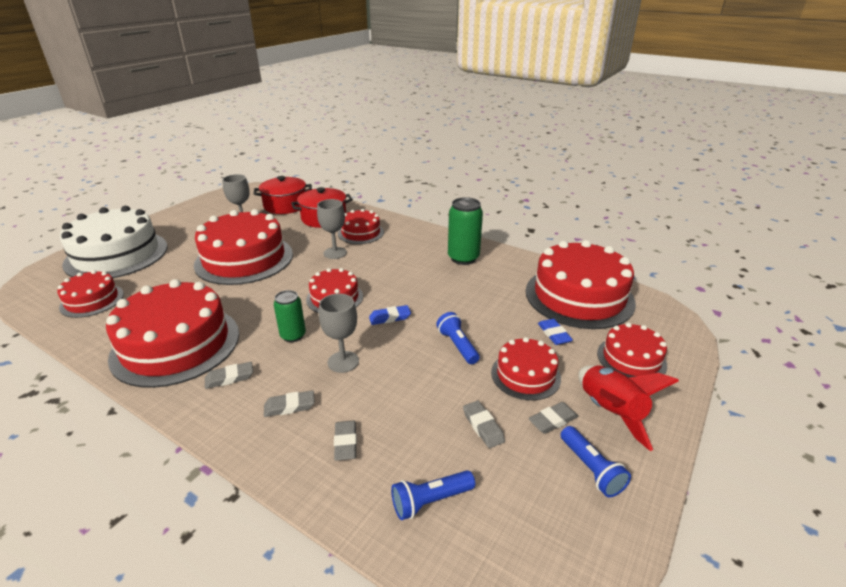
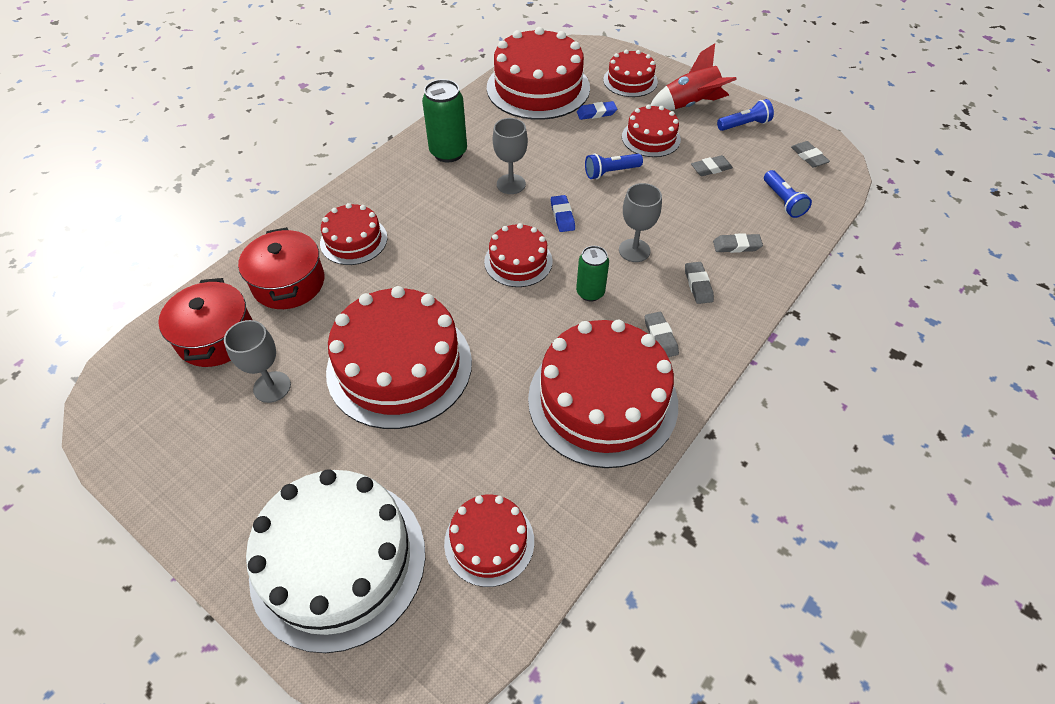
camera: 85 degrees left, 20 degrees up
(335, 253) = (407, 265): grey goblet -> grey goblet (511, 184)
(553, 420) = (701, 133): grey eraser -> grey eraser (808, 157)

